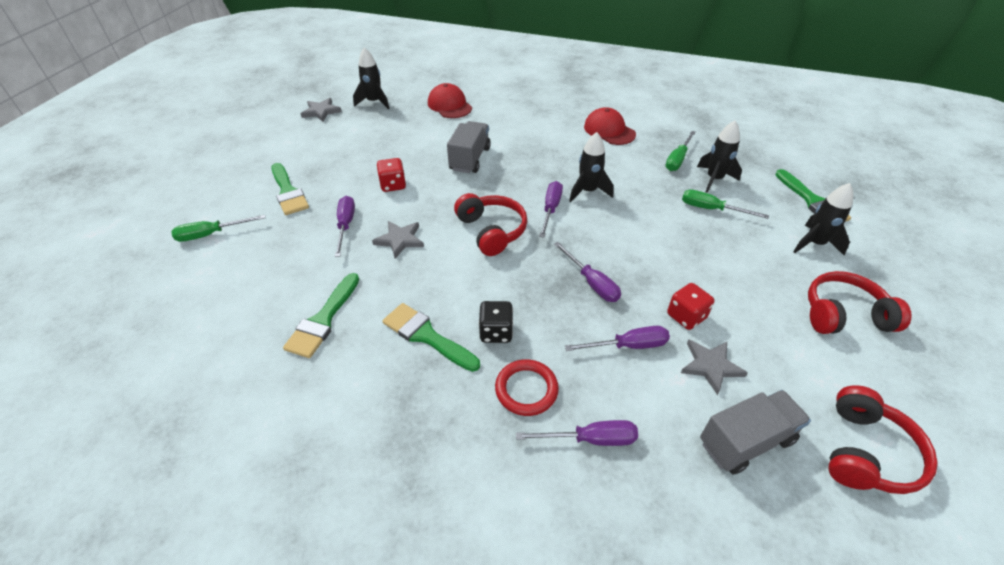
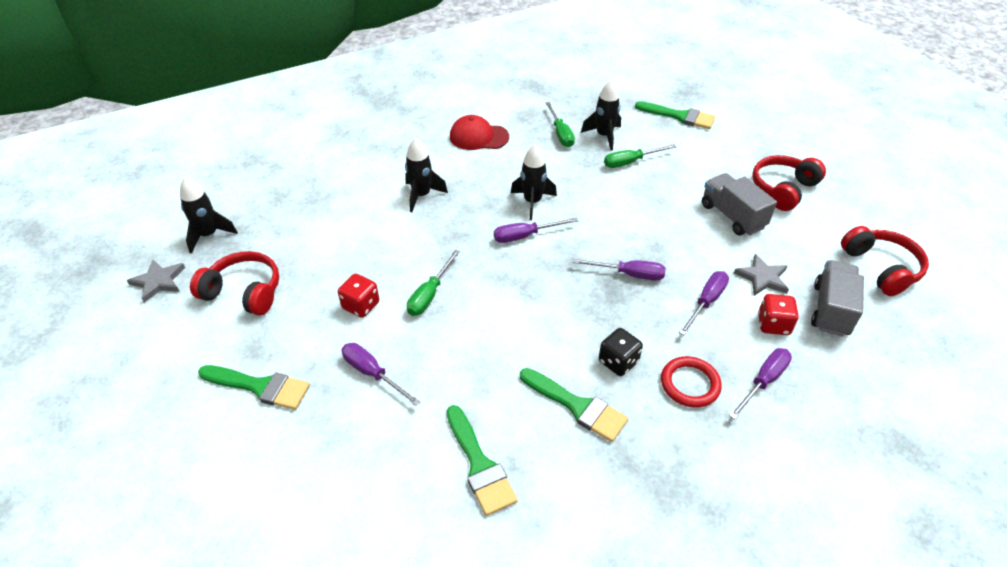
camera: 45 degrees left, 0 degrees up
(211, 234) = (241, 488): green screwdriver -> green screwdriver (430, 294)
(400, 240) = (442, 349): grey star -> none
(427, 336) = (577, 406): green brush -> green brush turned 135 degrees counterclockwise
(449, 105) = (299, 192): red cap -> none
(470, 159) = (397, 234): grey truck -> grey truck (732, 216)
(492, 231) = (506, 286): red headphones -> red headphones (244, 292)
(551, 209) = (525, 236): purple screwdriver -> purple screwdriver turned 75 degrees counterclockwise
(686, 316) = (711, 254): red dice -> red dice (773, 324)
(814, 244) = (716, 149): black rocket -> black rocket (421, 195)

